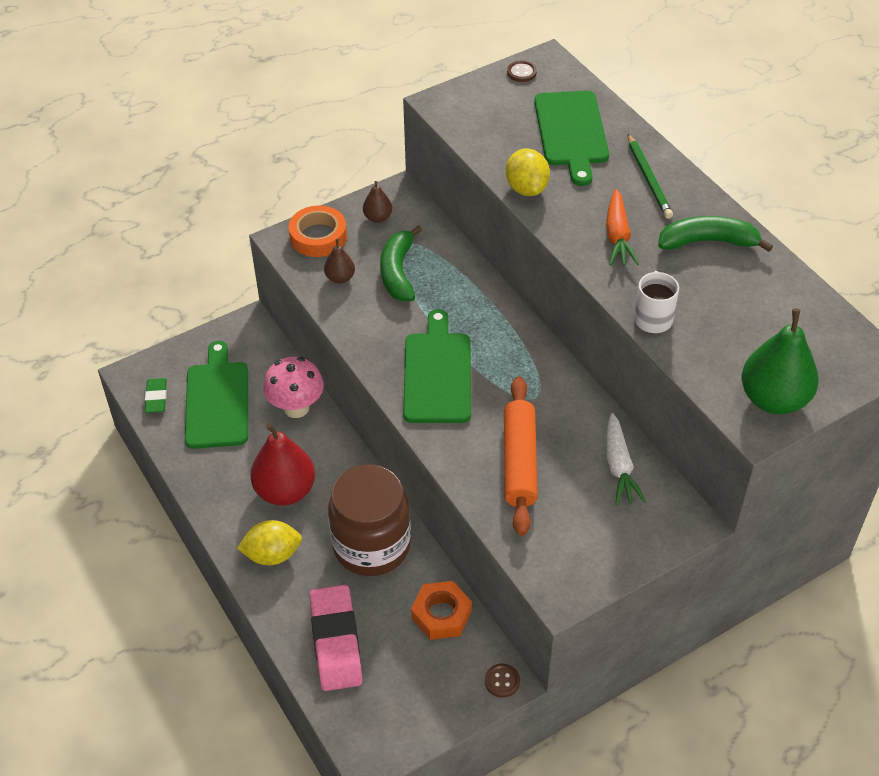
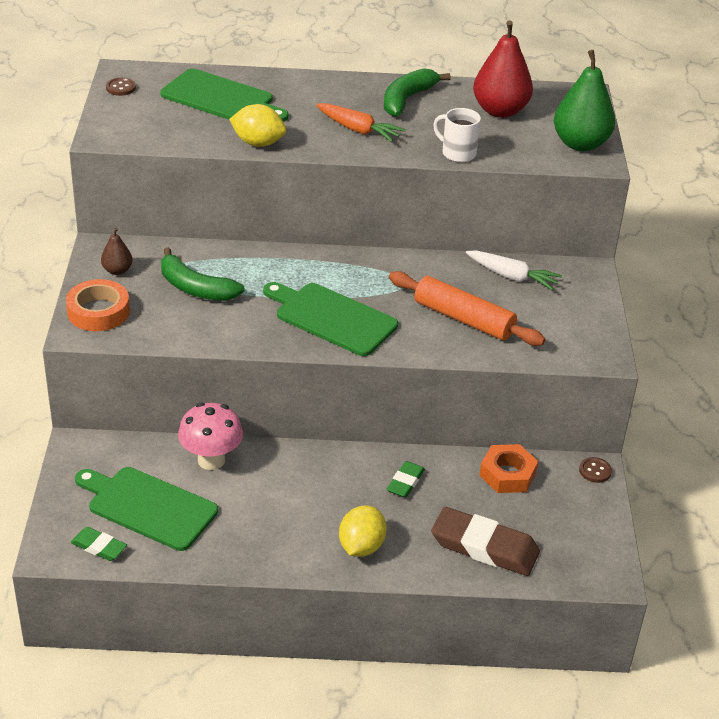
camera: 60 degrees left, 10 degrees down
(285, 491) = (298, 508): red pear -> red pear (500, 111)
(336, 641) = (484, 547): pink eraser -> brown eraser
(340, 278) = (164, 321): brown pear -> none
(371, 545) = (405, 482): brown jar -> green eraser
(649, 179) = (314, 92): green pencil -> none

